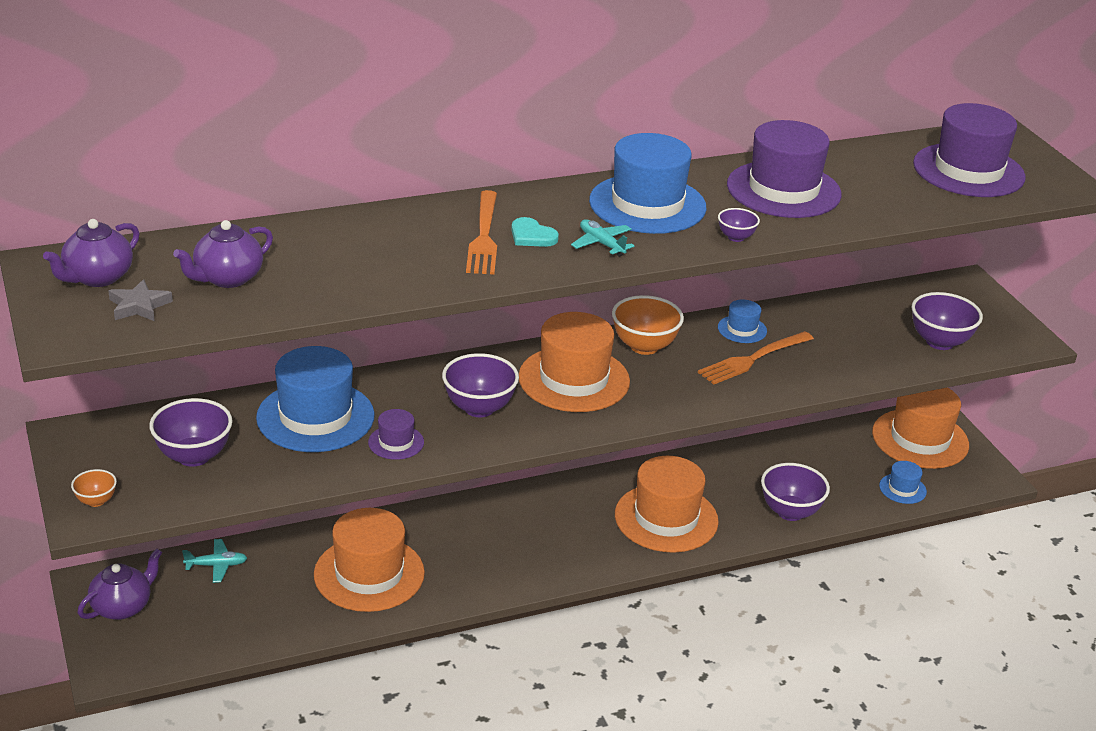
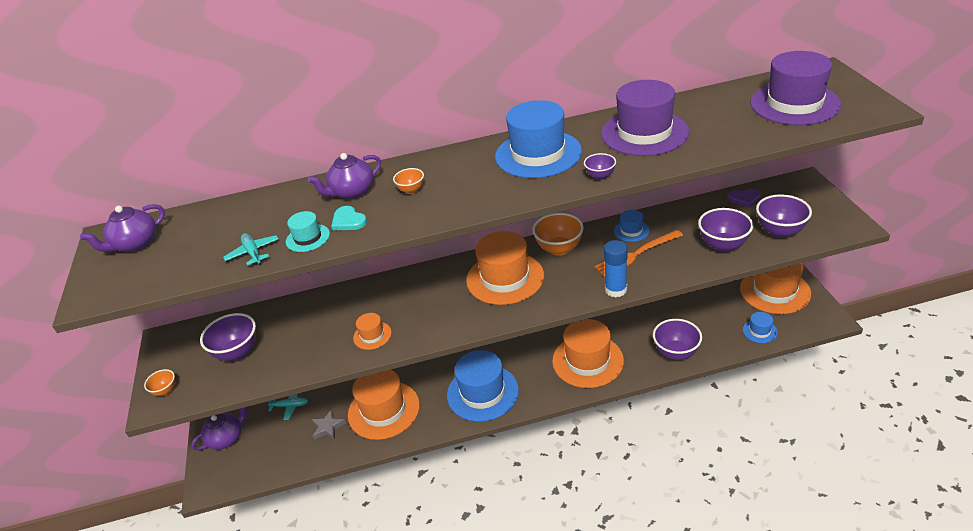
camera: 15 degrees right, 5 degrees up
(139, 306) = (152, 266): grey star -> grey star (328, 427)
(227, 278) = (221, 239): purple teapot -> purple teapot (352, 192)
(315, 417) = (324, 317): blue hat -> blue hat (482, 392)
(357, 285) = (308, 238): none -> turquoise hat
(396, 442) = (372, 335): purple hat -> orange hat
(479, 408) = (435, 305): purple bowl -> purple bowl (723, 245)
(484, 236) = (411, 190): orange fork -> orange bowl
(532, 236) = (446, 187): turquoise heart -> turquoise heart (348, 221)
(601, 244) = (496, 189): turquoise plane -> turquoise plane (253, 253)
(731, 401) = (616, 290): none -> blue glue stick
(890, 298) = (744, 198): none -> purple heart

